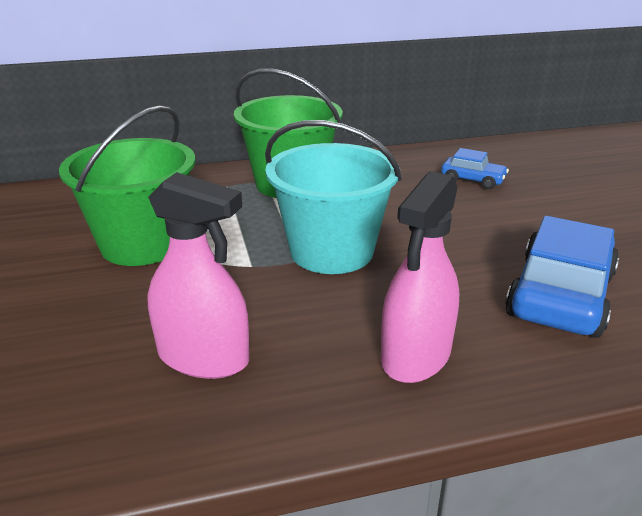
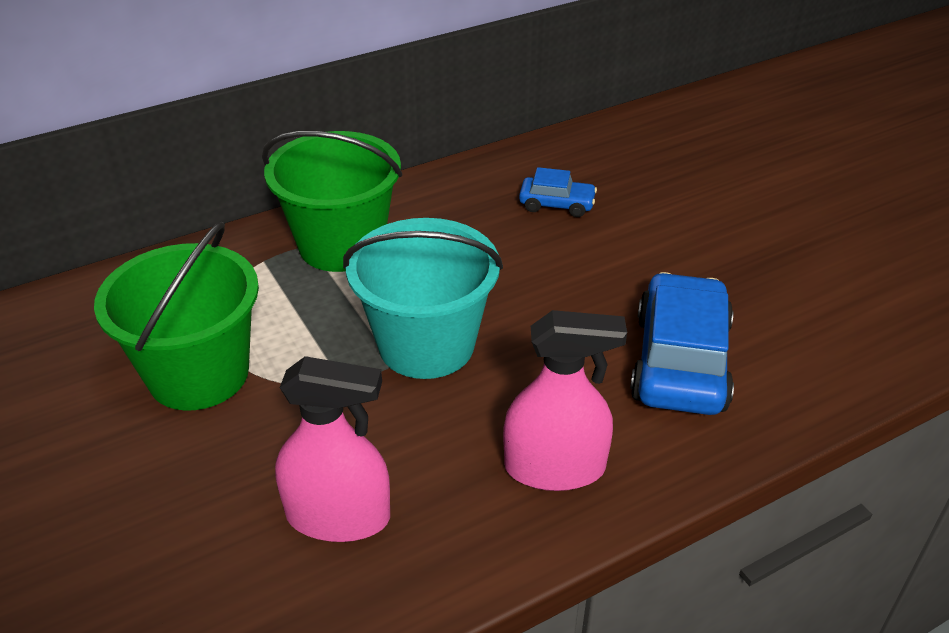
camera: 15 degrees left, 10 degrees up
(416, 355) = (554, 467): pink spray bottle -> pink spray bottle turned 105 degrees counterclockwise

